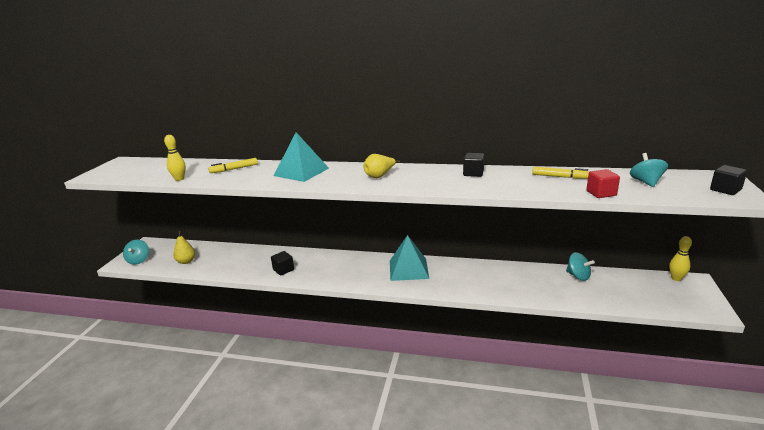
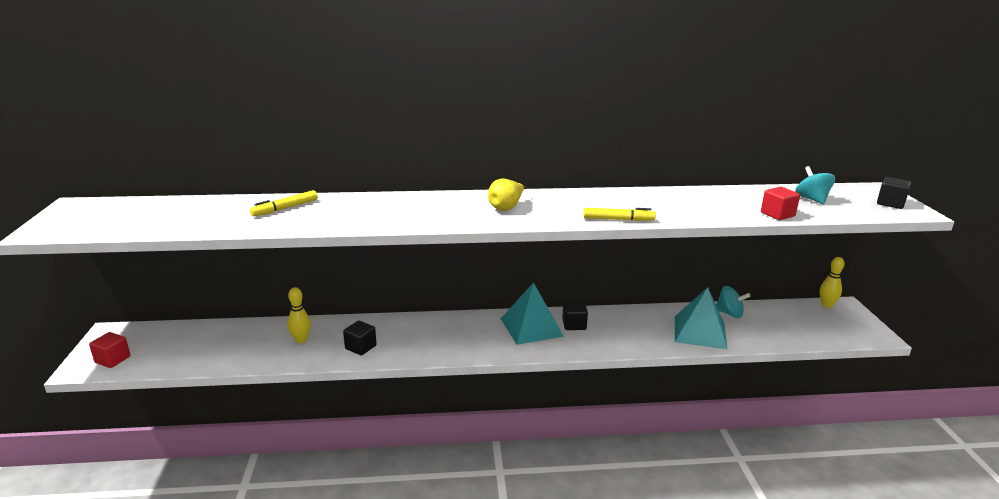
camera: 20 degrees left, 0 degrees up
(138, 260) = (112, 360): turquoise spinning top -> red cube
(179, 179) = (209, 228): yellow bowling pin -> yellow bowling pin (301, 340)
(186, 261) = (198, 352): yellow pear -> none
(301, 172) = (392, 207): turquoise pyramid -> turquoise pyramid (700, 332)
(473, 173) = (620, 198): black cube -> black cube (574, 325)
(560, 177) = (721, 198): yellow marker -> yellow marker (618, 219)

